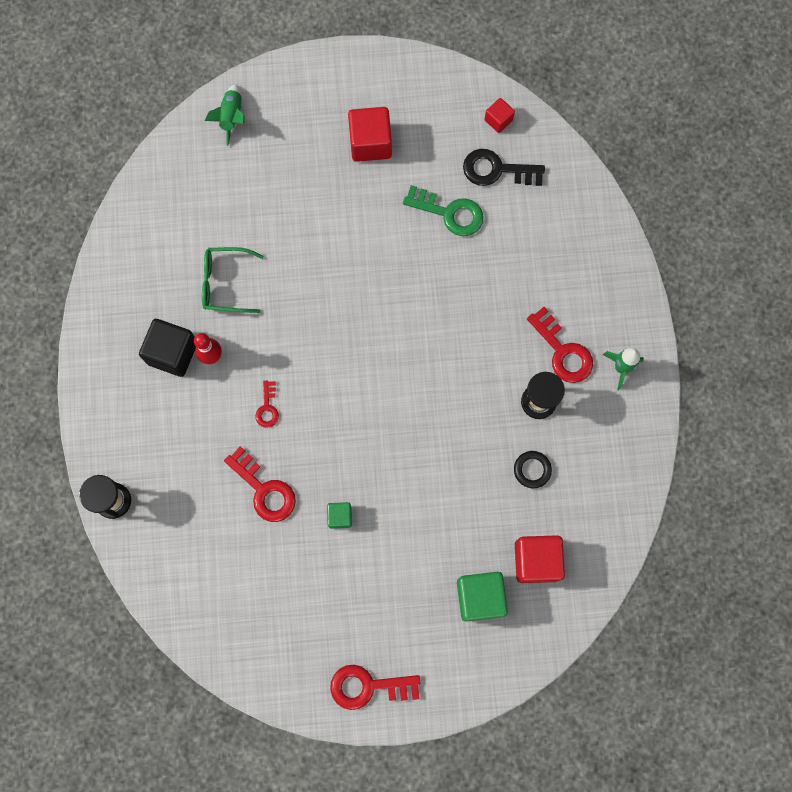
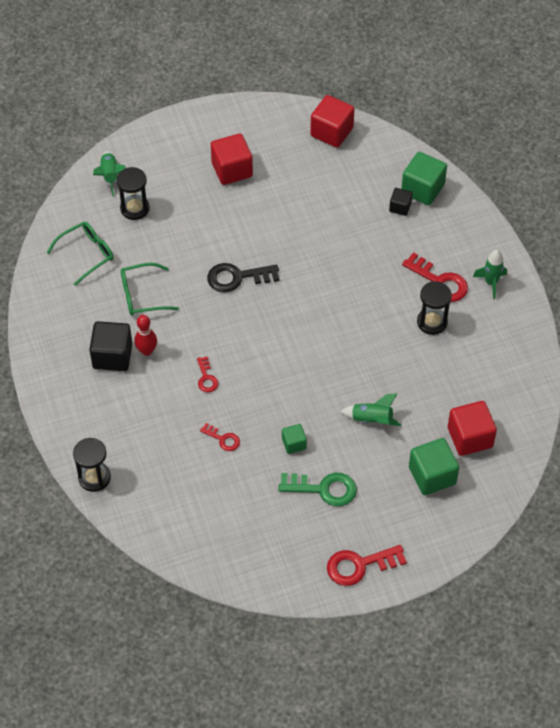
camera: 15 degrees left, 20 degrees down
(179, 214) = (86, 254): none -> green glasses
(247, 167) = (135, 208): none -> black hourglass
(264, 490) = (223, 439): red key -> red key, size x0.56
(434, 509) = (372, 420): none -> green rocket
(449, 213) = (313, 205): green key -> green key (323, 489)
(497, 170) = (342, 166): black key -> black key (237, 277)
(498, 120) = (331, 132): red cube -> red cube, size x1.83
(532, 470) = (443, 372): black ring -> none
(547, 241) = (400, 207): none -> black cube
(580, 223) = (422, 189): none -> green cube

